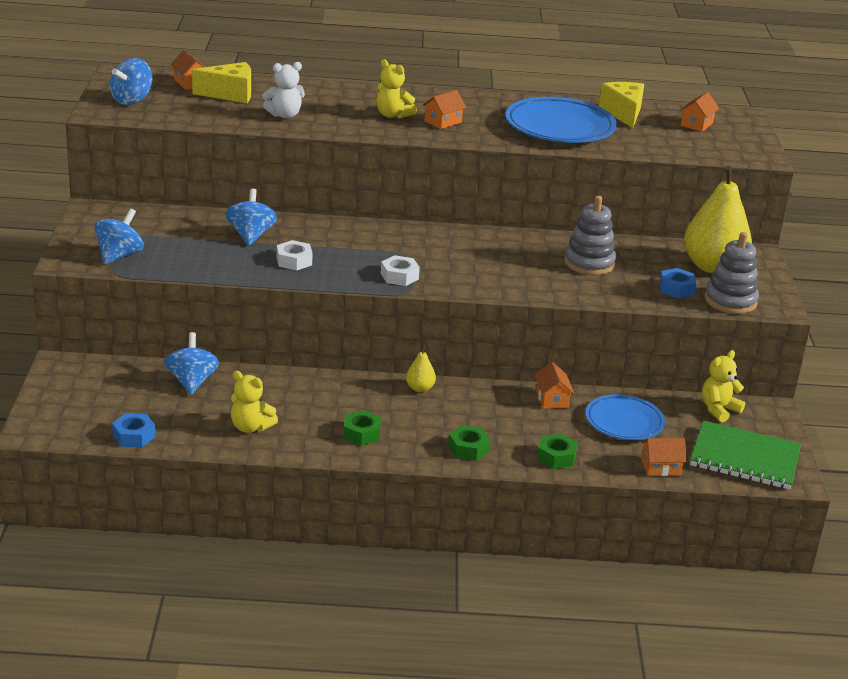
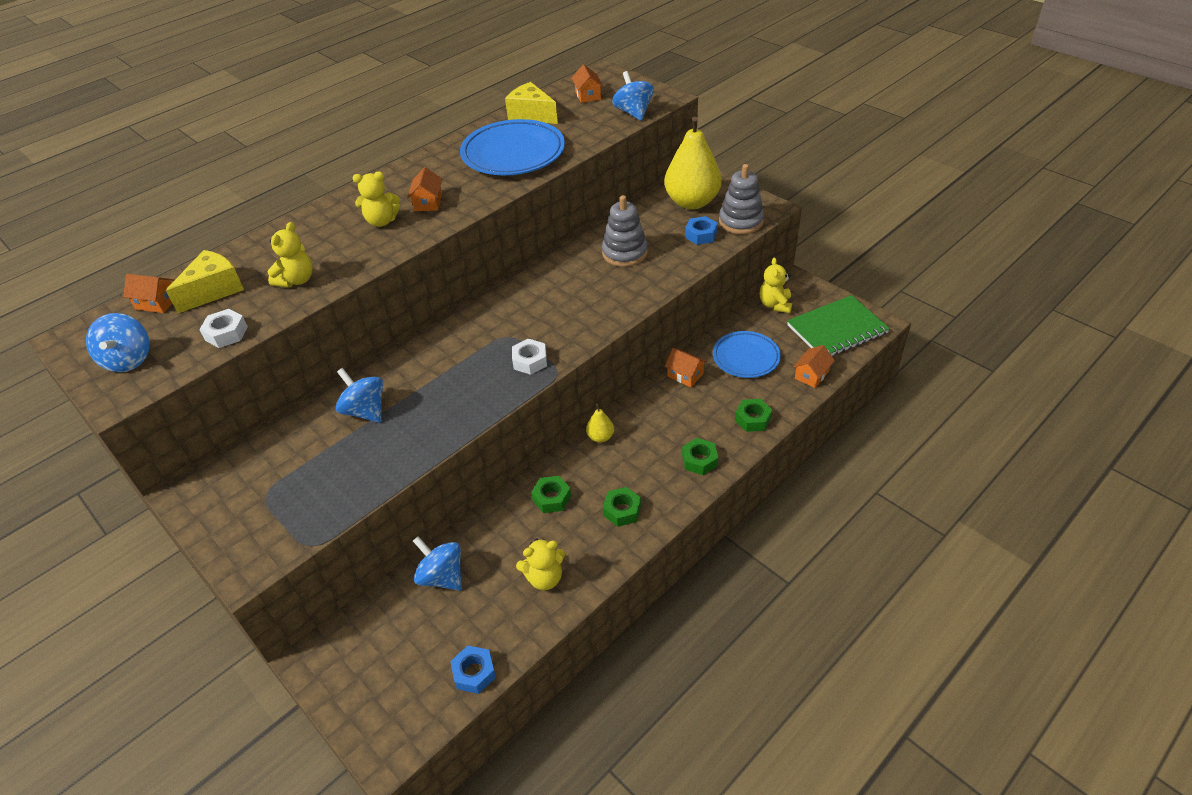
camera: 40 degrees left, 15 degrees up
(119, 256) = (286, 523): blue spinning top -> blue spinning top (633, 113)
(284, 115) = (296, 280): white teddy bear -> yellow teddy bear
(294, 261) = (436, 409): white nut -> white nut (226, 333)
(326, 395) = (552, 498): none -> green nut

